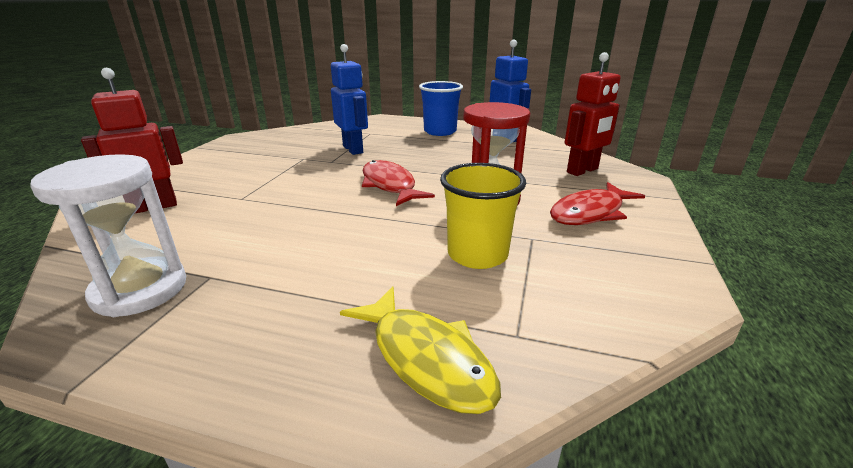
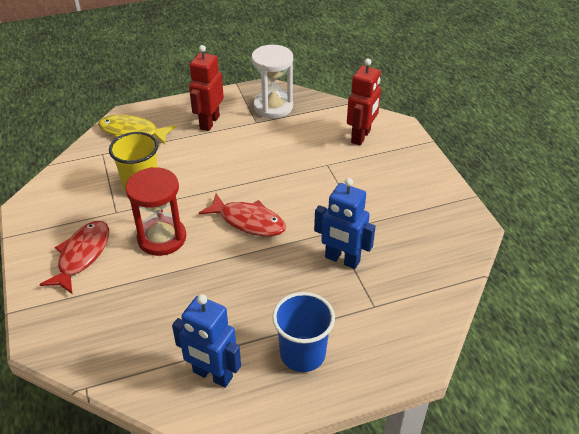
camera: 145 degrees right, 15 degrees up
(582, 171) = (98, 326): red robot -> red robot (209, 122)

